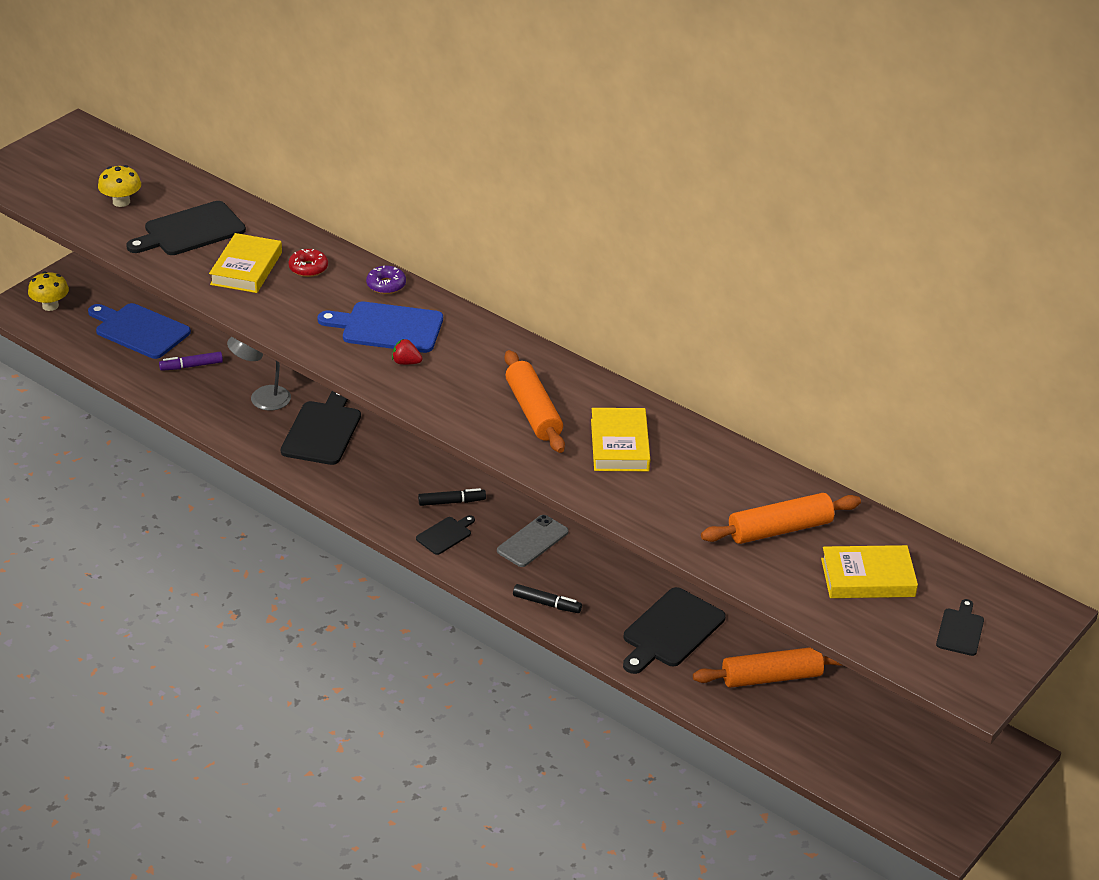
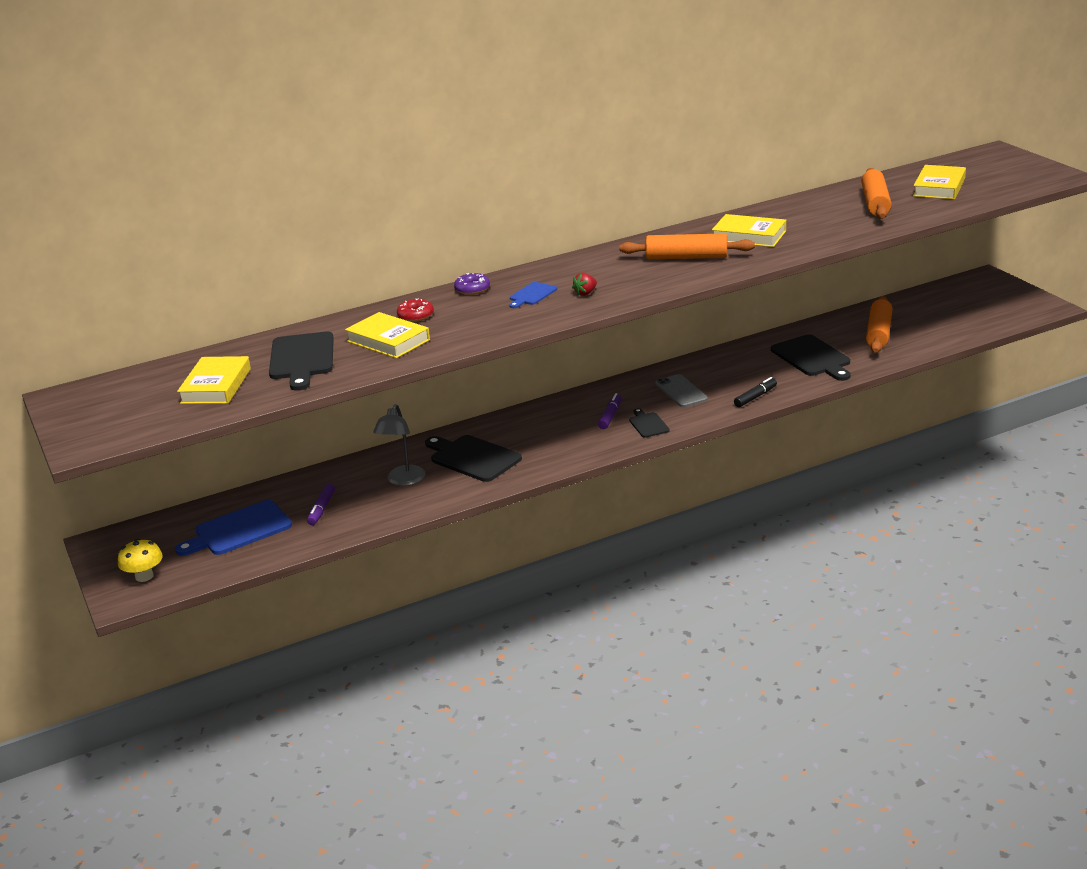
camera: 60 degrees left, 10 degrees down
(121, 202) = (216, 386): yellow mushroom -> yellow book
(387, 327) = (531, 295): blue cutting board -> blue cutting board, size x0.53
(451, 502) = (610, 416): black marker -> purple marker
(960, 630) = (1002, 172): black cutting board -> none

